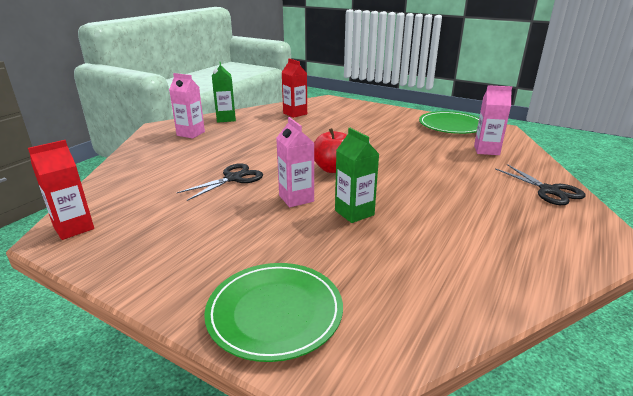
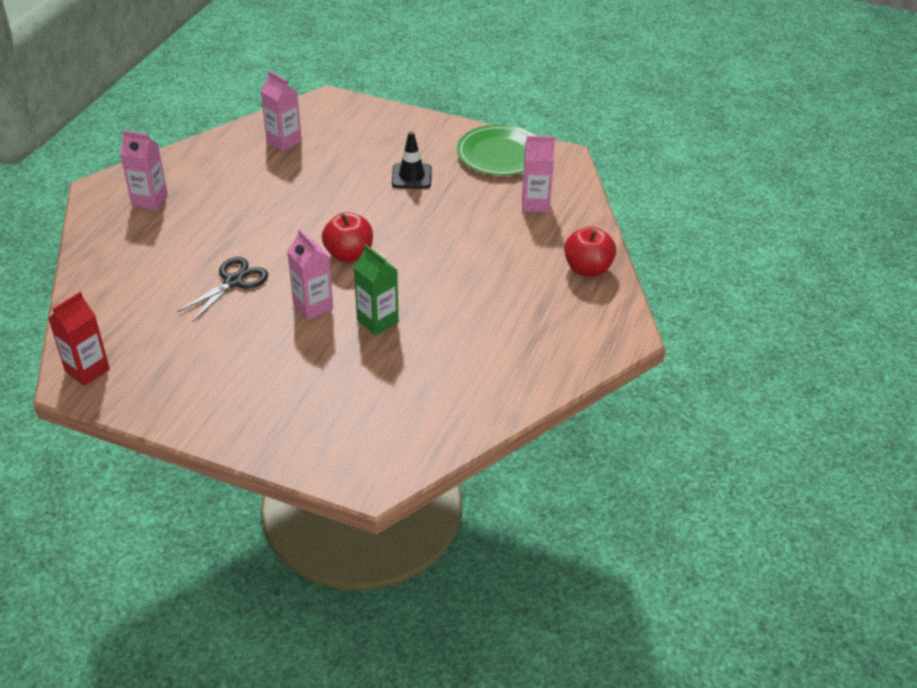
camera: 10 degrees left, 15 degrees up
(226, 119) = (187, 162): green carton -> none
(275, 312) = (316, 438): green plate -> none
(295, 113) = (284, 141): red carton -> pink carton
(385, 132) = (411, 176): none -> black traffic cone
(549, 191) = (587, 269): black scissors -> red apple

